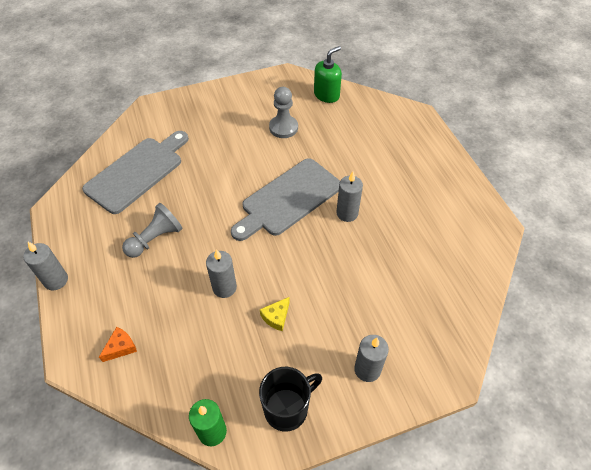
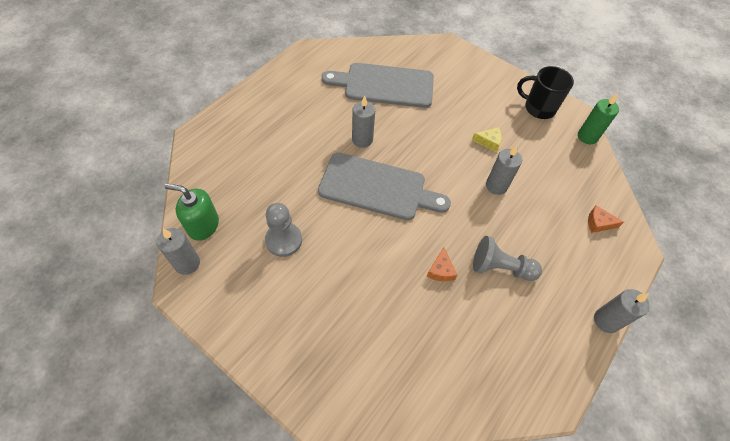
camera: 125 degrees left, 5 degrees up
(137, 172) = (444, 348): grey cutting board -> grey cutting board (384, 85)
(187, 200) = (441, 270): none -> orange cheese
(367, 369) = (479, 81): grey candle -> grey candle (187, 263)

